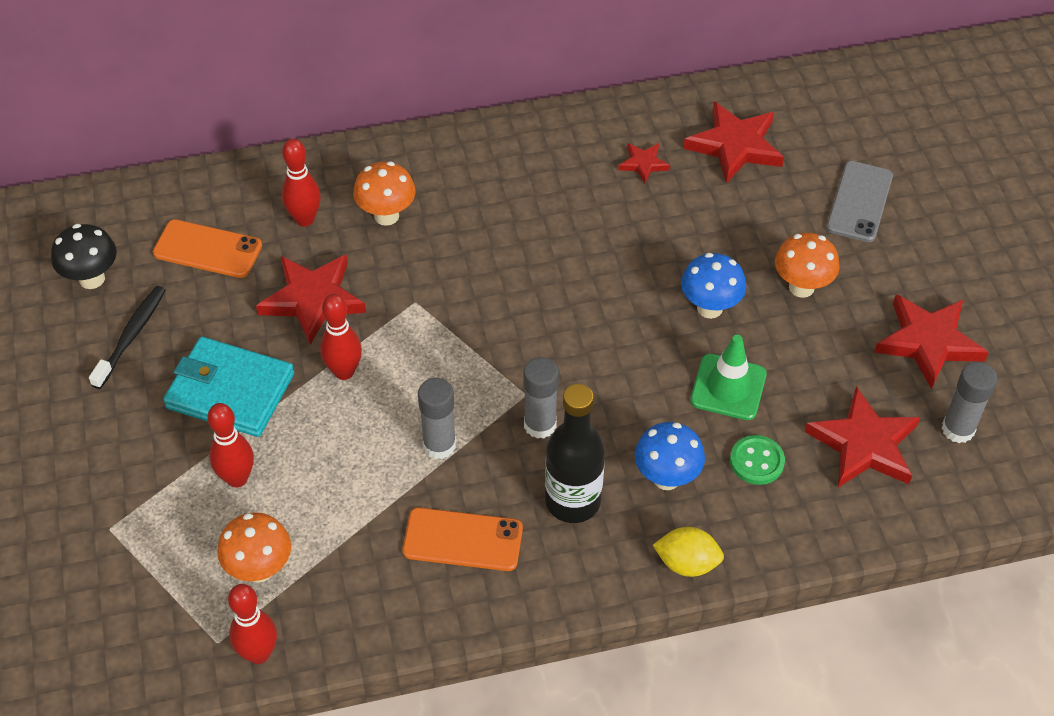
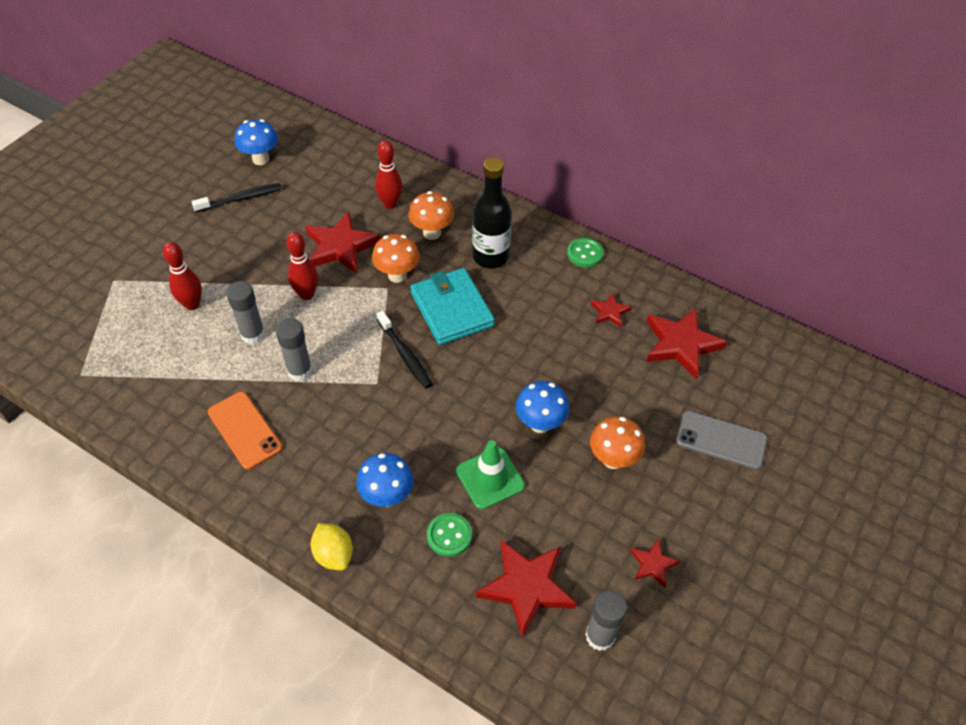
camera: 45 degrees right, 0 degrees up
(92, 279) = (261, 159): black mushroom -> blue mushroom
(208, 249) = (327, 184): orange phone -> none
(230, 391) = (245, 260): turquoise wallet -> turquoise wallet (451, 309)
(258, 653) = (87, 397): red bowling pin -> none
(260, 569) = (142, 357): orange mushroom -> orange mushroom (397, 275)
(517, 347) = (405, 354): none -> black toothbrush
(540, 425) = (361, 406): grey glue stick -> grey glue stick (253, 334)
(555, 127) = (585, 254): none -> green button
(572, 501) = (322, 462): black bottle -> black bottle (490, 257)
(859, 202) = (721, 440): grey phone -> grey phone turned 45 degrees clockwise
(928, 342) = (653, 564): red star -> red star, size x0.51

